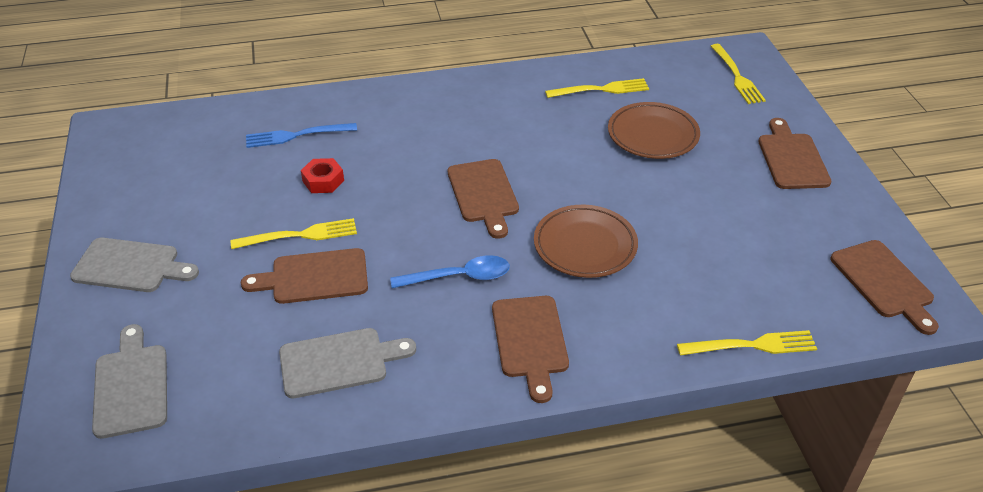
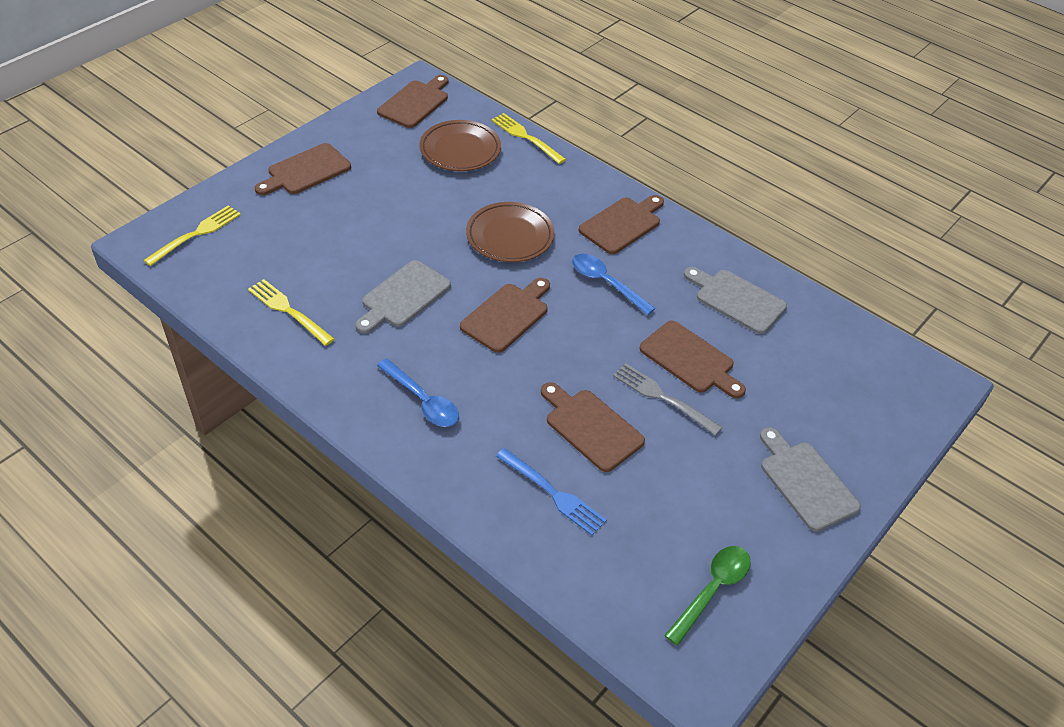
camera: 130 degrees left, 5 degrees up
(131, 386) = (873, 389): grey cutting board -> grey cutting board (403, 296)
(140, 165) = (712, 590): none -> green spoon
(299, 235) = (663, 398): yellow fork -> grey fork
(323, 181) = (591, 427): red nut -> brown cutting board
(443, 115) = (422, 400): none -> blue spoon
(653, 135) = (336, 252): brown plate -> brown plate (460, 150)

